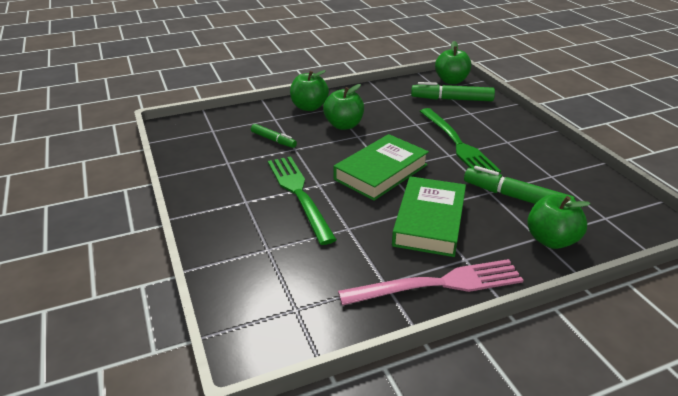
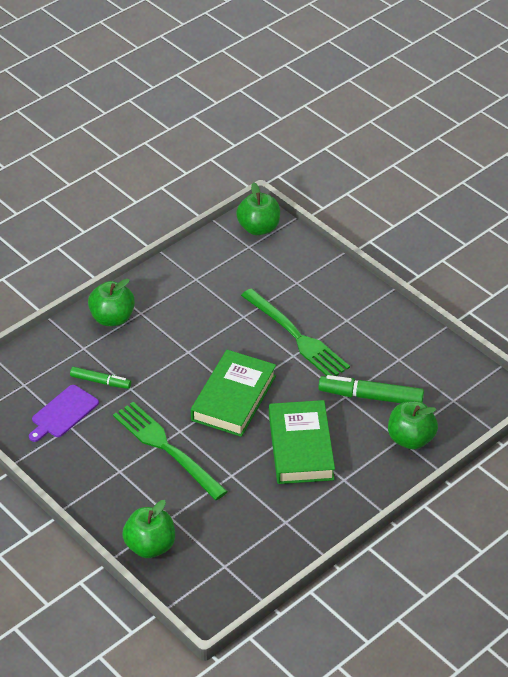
camera: 20 degrees left, 10 degrees up
(228, 153) = (63, 413): none -> purple cutting board
(344, 125) = (166, 339): green apple -> green apple (150, 546)
(440, 284) = (330, 510): pink fork -> none
(451, 99) = (269, 263): green marker -> none

